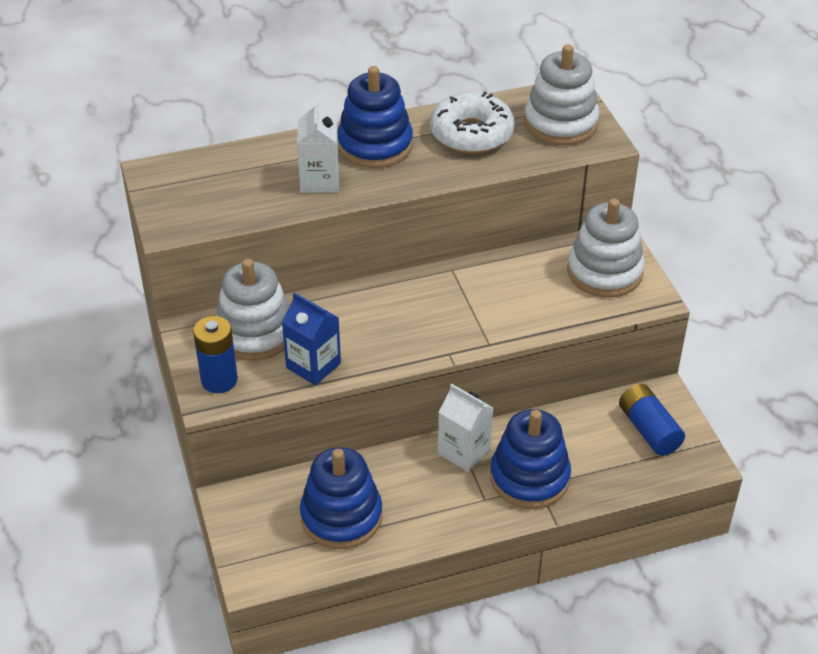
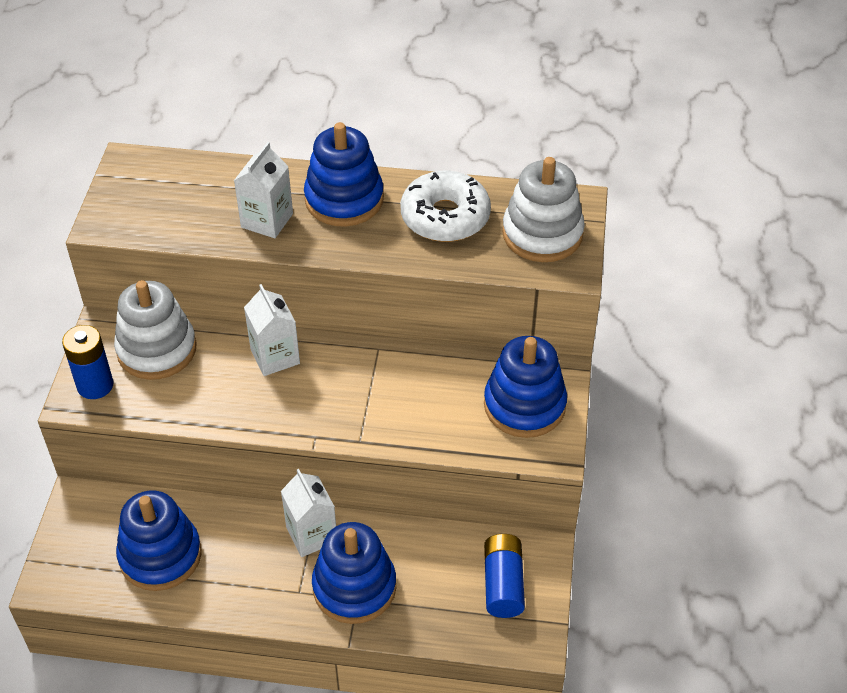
camera: 25 degrees right, 5 degrees up
(313, 365) = (185, 402): blue carton -> none
(367, 304) = (275, 356): none -> white carton
(604, 272) = (524, 405): white stacking toy -> blue stacking toy

